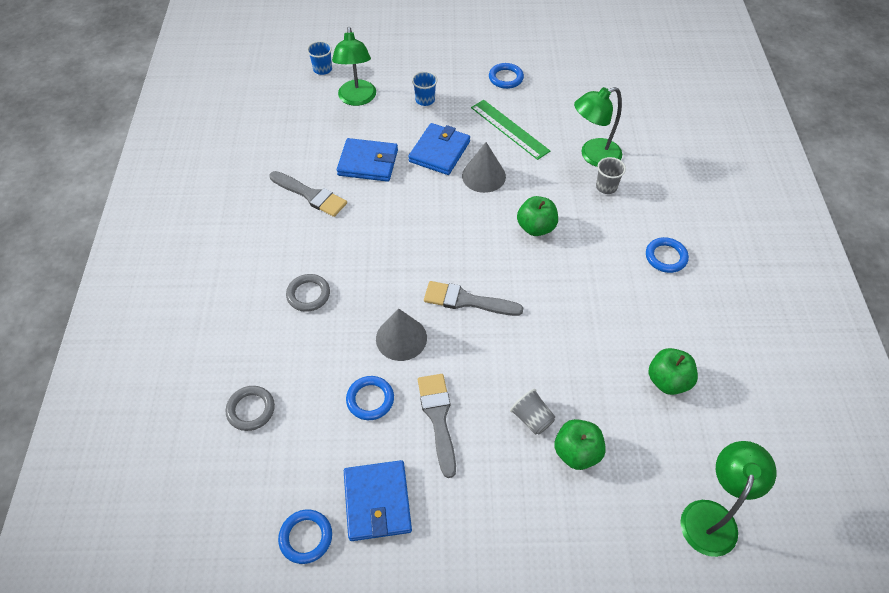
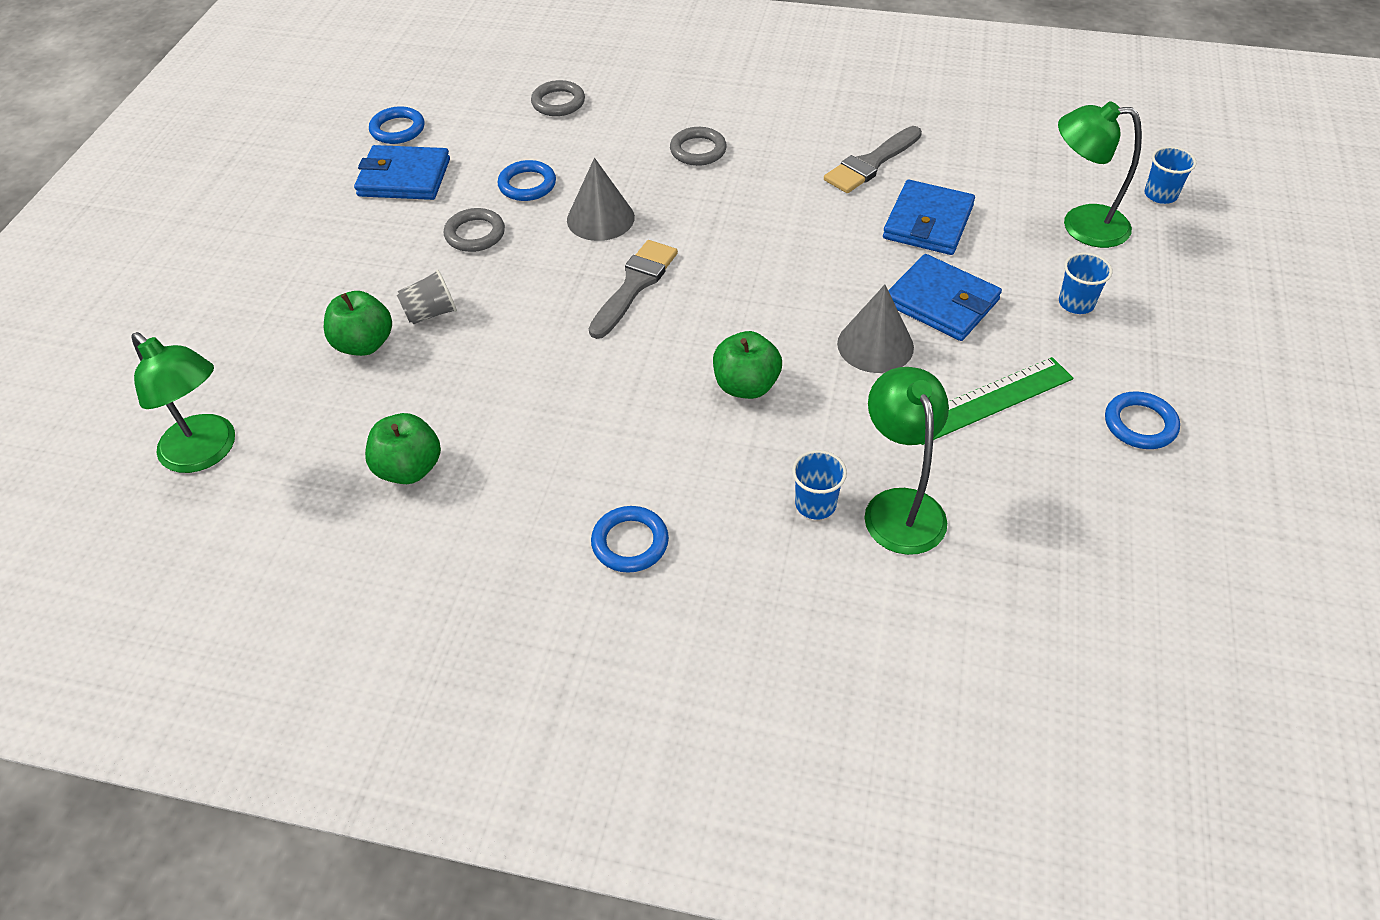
camera: 105 degrees right, 5 degrees down
(438, 418) = (475, 234): grey brush -> grey ring
(606, 187) = (815, 504): grey cup -> blue cup

